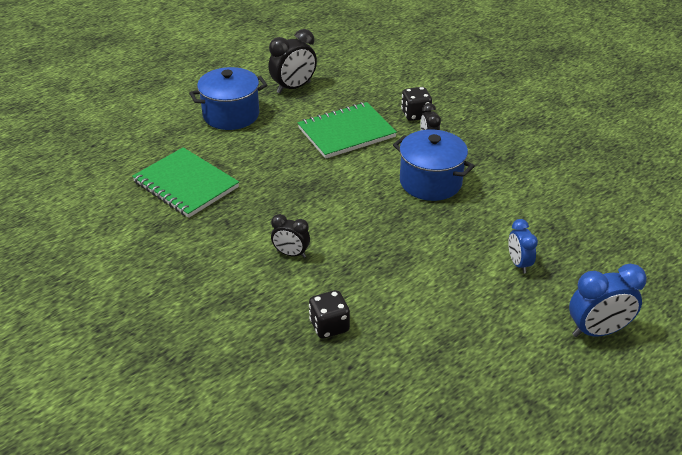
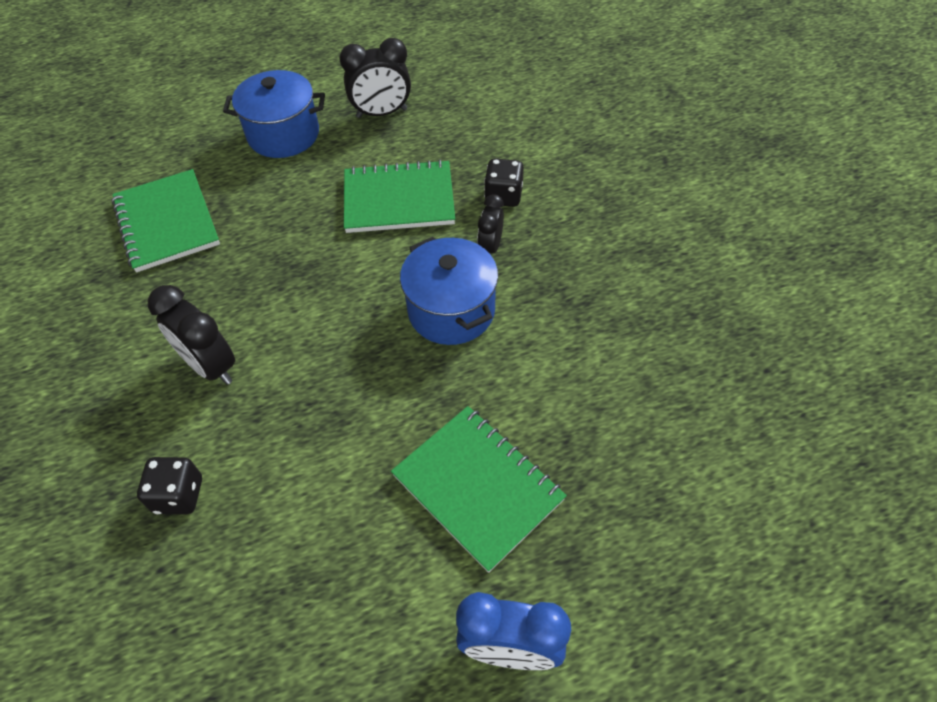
camera: 25 degrees right, 15 degrees up
(291, 254) = (211, 366): black clock -> black clock, size x1.61
(518, 263) = (478, 487): blue clock -> green notebook

